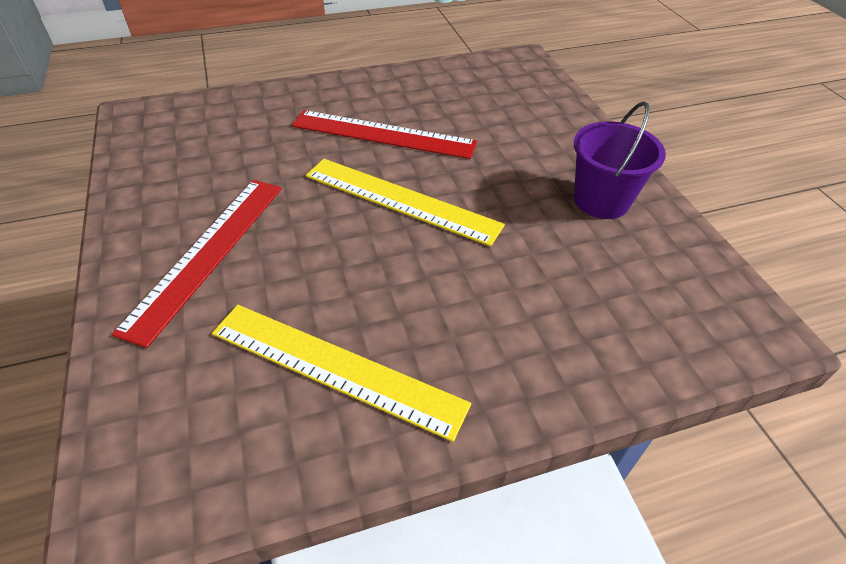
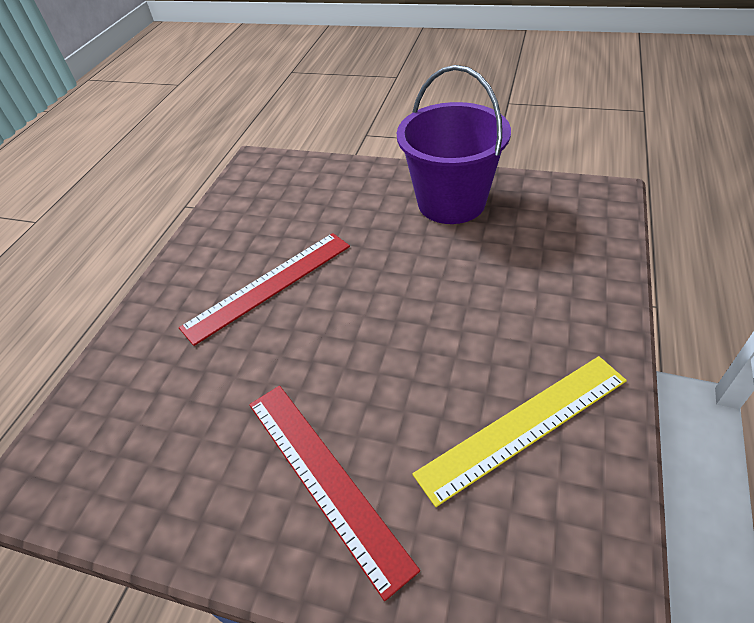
camera: 50 degrees left, 0 degrees up
(401, 200) = (364, 309): yellow ruler -> none
(601, 200) = (451, 202): purple bucket -> purple bucket, size x1.53

